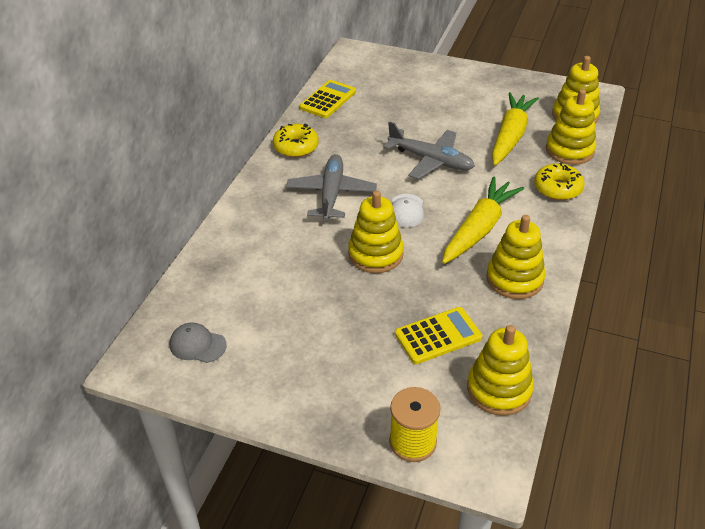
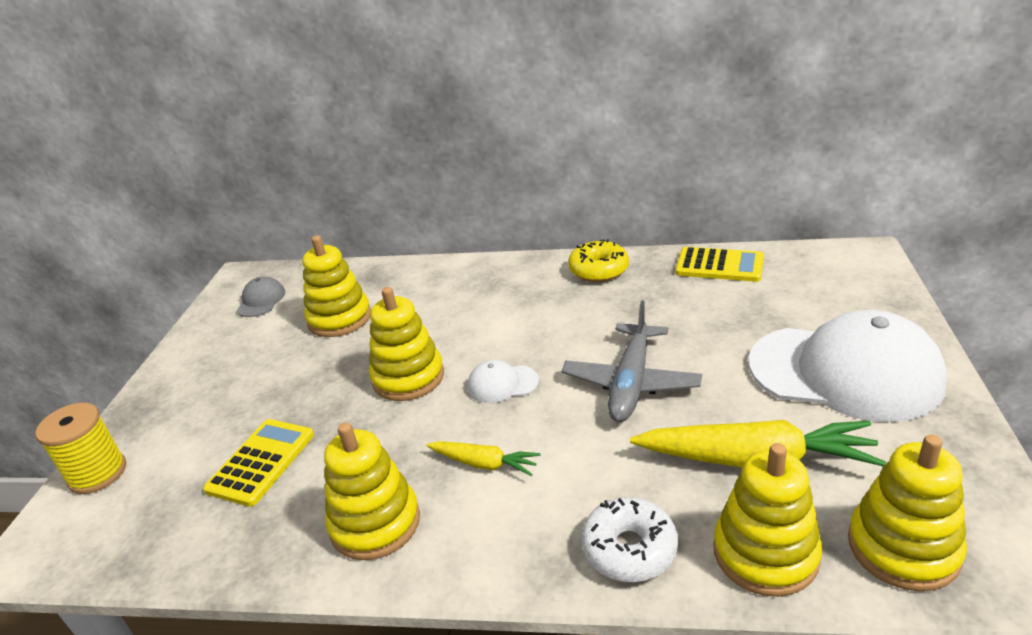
camera: 80 degrees right, 10 degrees down
(331, 194) = (515, 317): grey plane -> none
(438, 336) = (261, 462): yellow calculator -> yellow calculator turned 120 degrees counterclockwise
(457, 92) = (845, 372): none -> white cap
(479, 228) = (484, 464): yellow carrot -> yellow carrot, size x0.53
(499, 389) = (158, 539): yellow stacking toy -> yellow stacking toy (339, 318)
(557, 188) = (629, 549): yellow donut -> white donut

